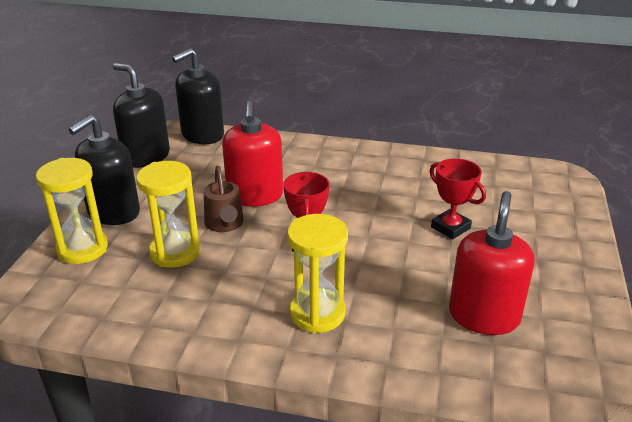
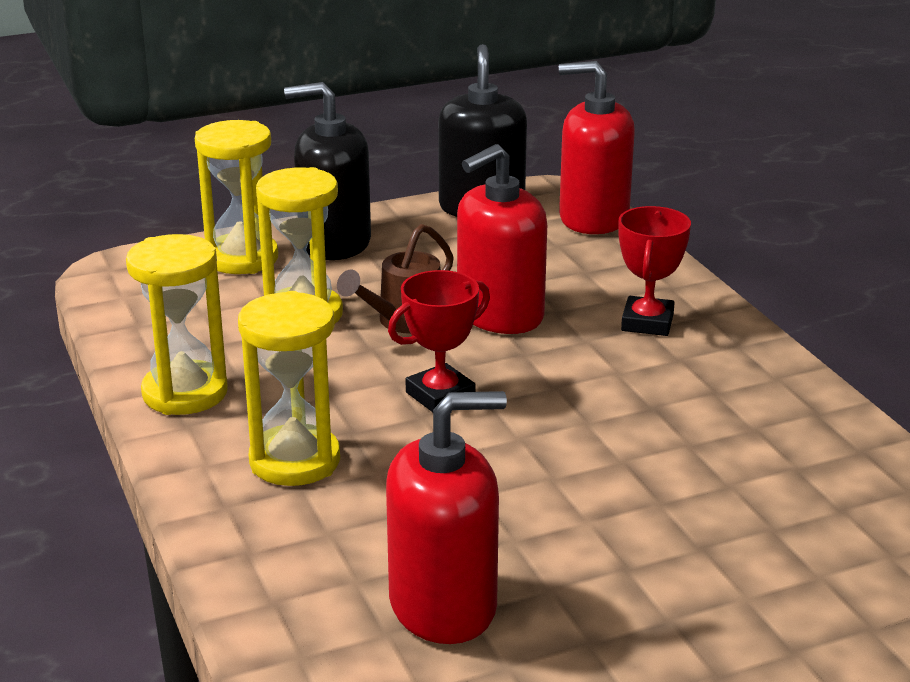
camera: 55 degrees right, 5 degrees down
(202, 135) = (593, 218): black soap dispenser -> red soap dispenser
(204, 327) = (185, 393): none -> yellow hourglass
(450, 227) = (643, 504): red trophy -> red trophy (647, 322)

